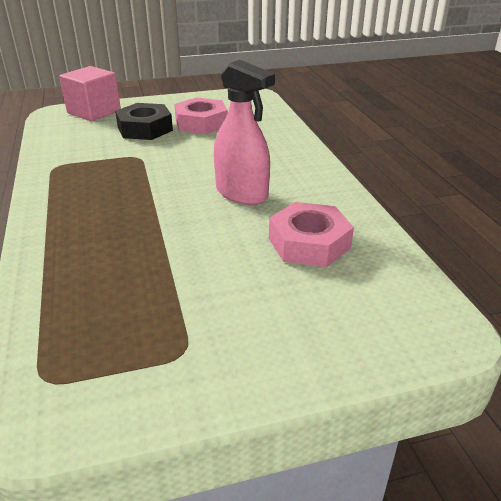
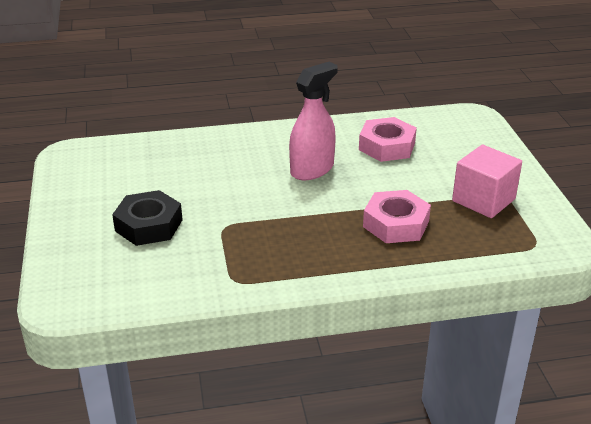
camera: 85 degrees left, 0 degrees up
(94, 112) = (73, 269): pink cube -> pink cube (483, 200)
(201, 123) = (146, 188): pink nut -> pink nut (396, 224)

